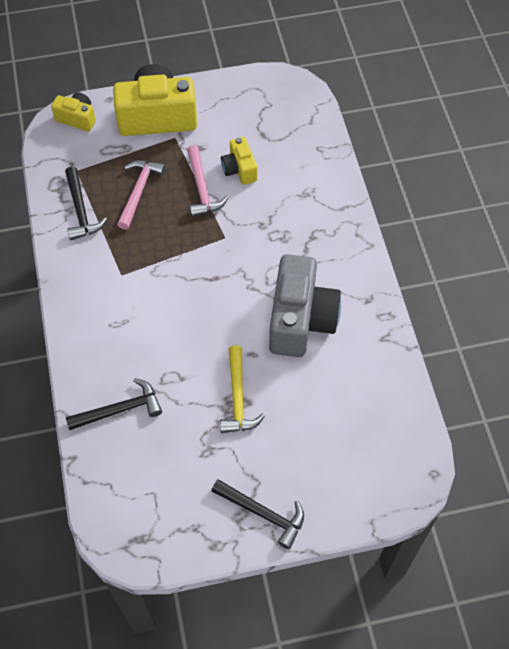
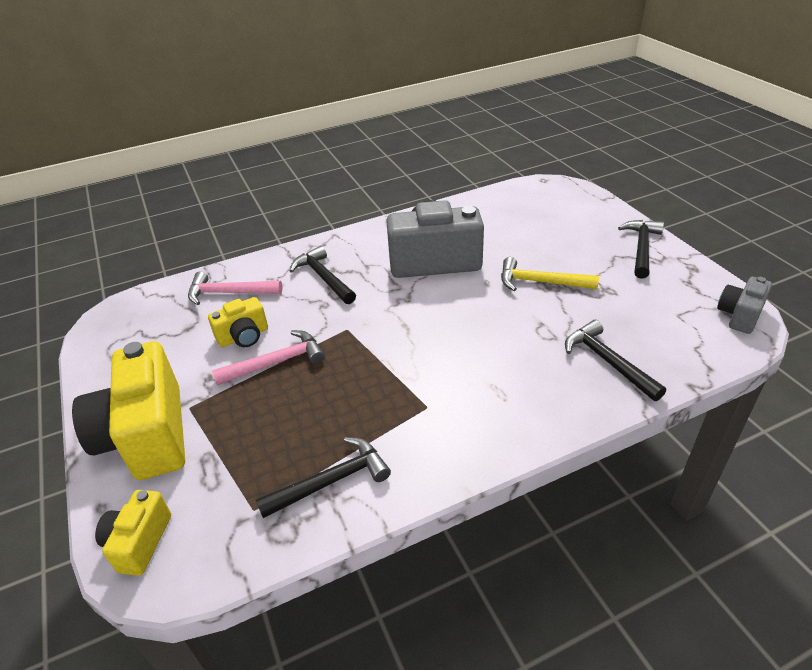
camera: 100 degrees left, 20 degrees down
(134, 545) = (739, 315): none -> grey camera
(139, 191) = (287, 422): pink hammer -> pink hammer (229, 293)
(238, 398) = (540, 282): yellow hammer -> yellow hammer turned 150 degrees counterclockwise
(301, 229) = (323, 277): none -> black hammer

